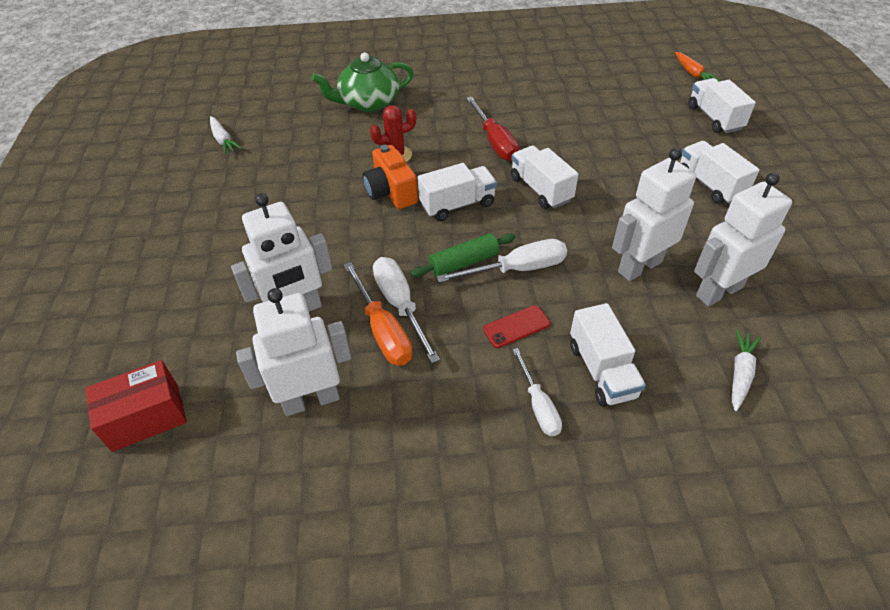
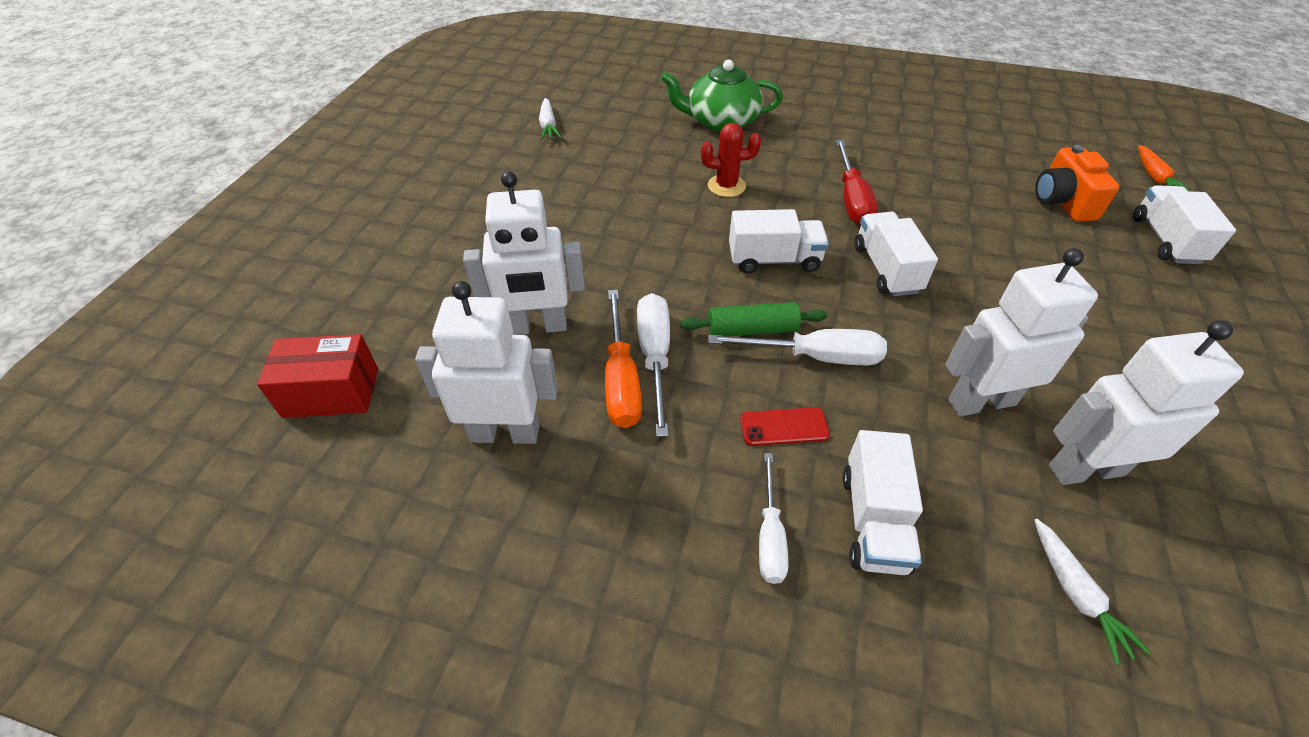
camera: 20 degrees right, 0 degrees up
(391, 192) = (702, 225): orange camera -> orange camera (1062, 202)
(710, 185) = (1126, 324): white truck -> none
(740, 373) = (1076, 594): white carrot -> white carrot turned 120 degrees clockwise

